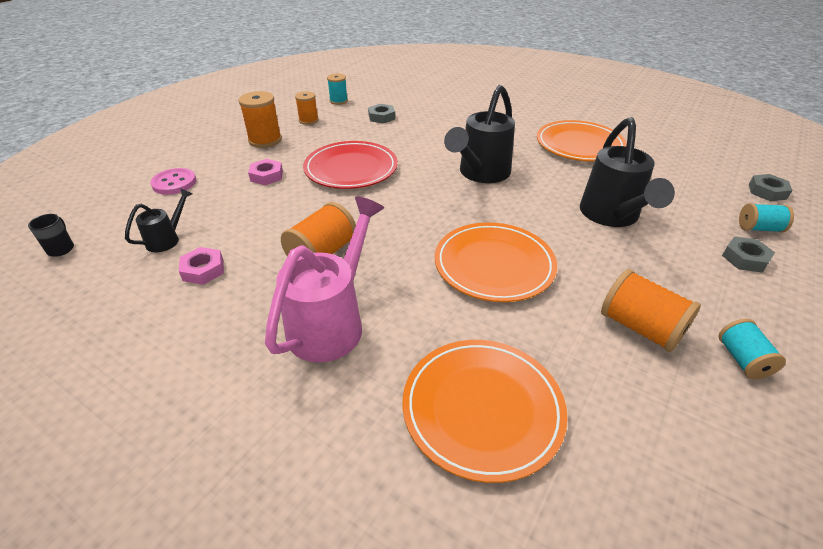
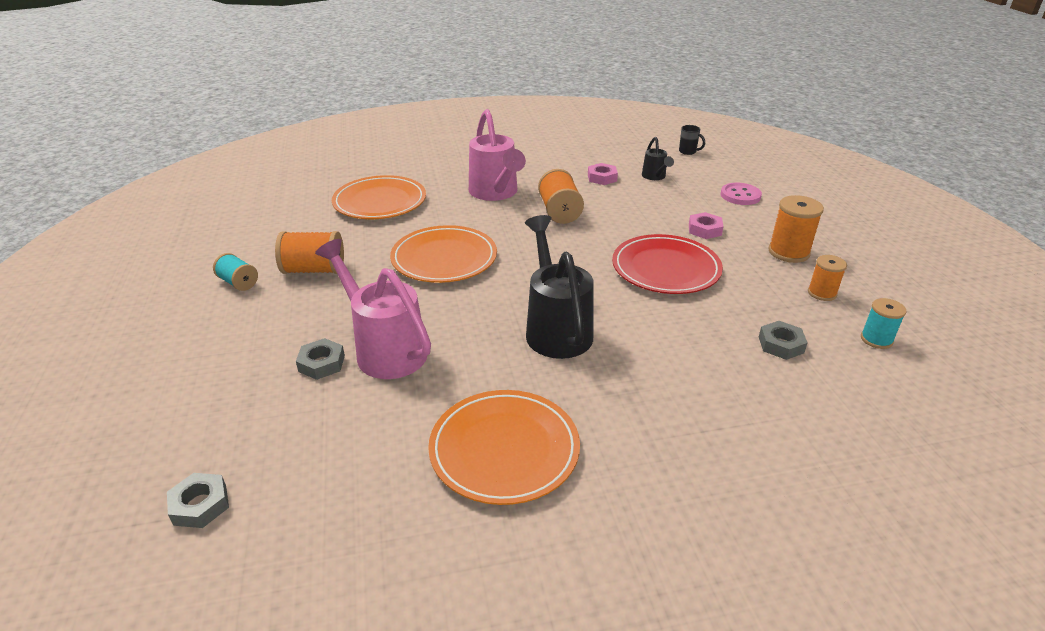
camera: 135 degrees right, 5 degrees down
(611, 216) = (385, 349): black watering can -> pink watering can
(745, 258) = (235, 368): grey nut -> grey nut (321, 363)
(759, 228) = (218, 419): turquoise spool -> none

